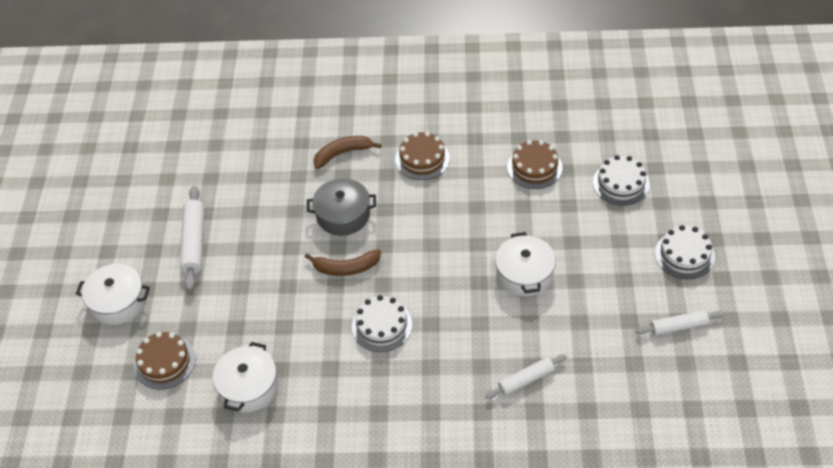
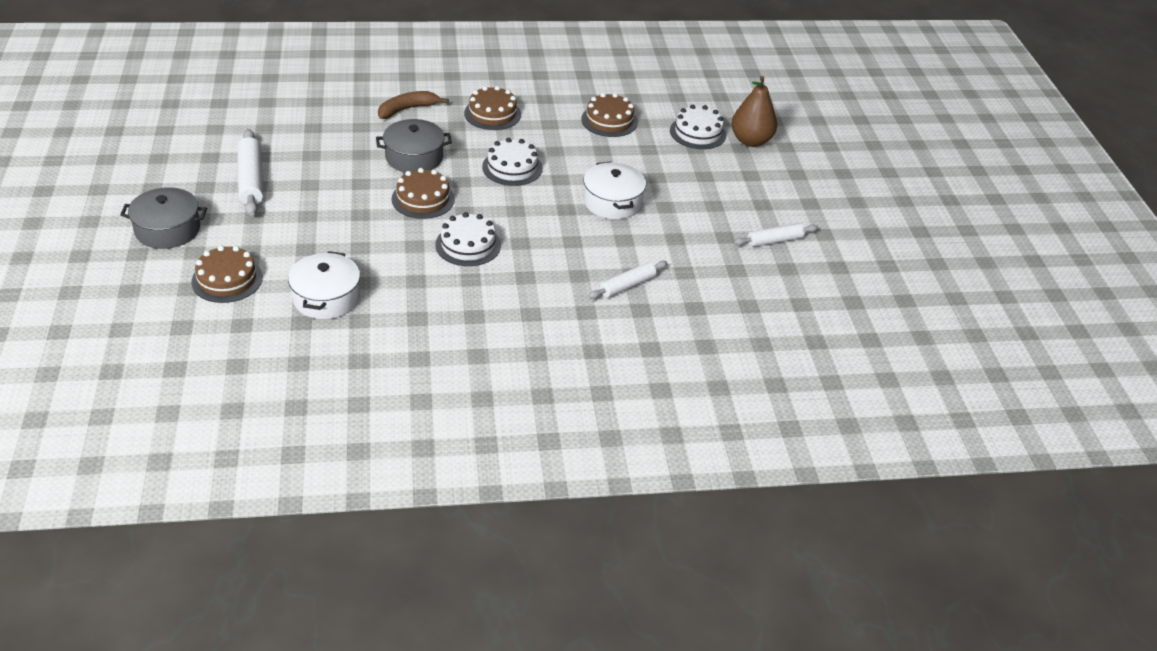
camera: 15 degrees left, 10 degrees down
(118, 302) = (168, 230): white pot -> grey pot
(346, 268) = (423, 199): brown banana -> brown cake
(673, 194) = (750, 141): none -> brown pear
(684, 255) = (770, 186): white cake -> white cake (512, 167)

